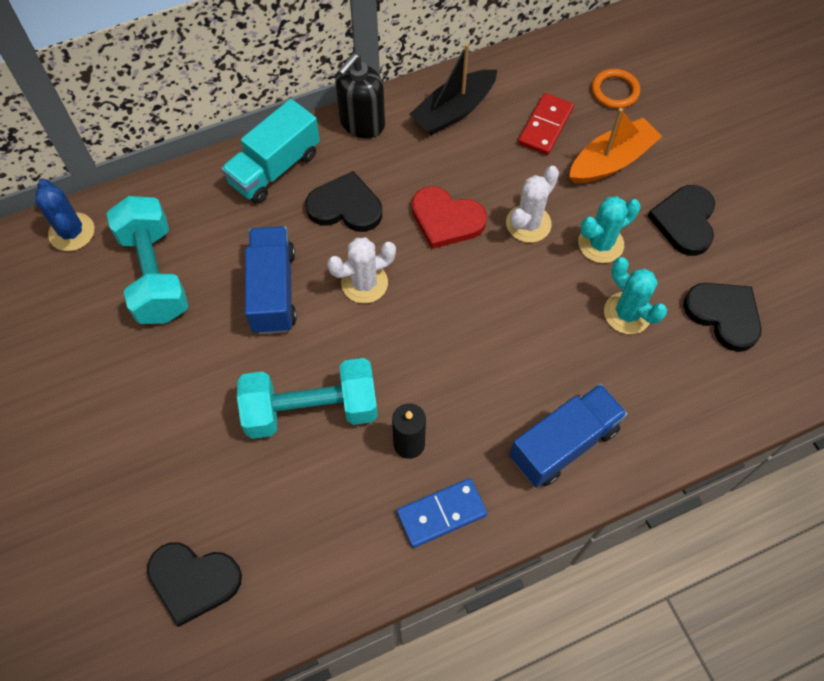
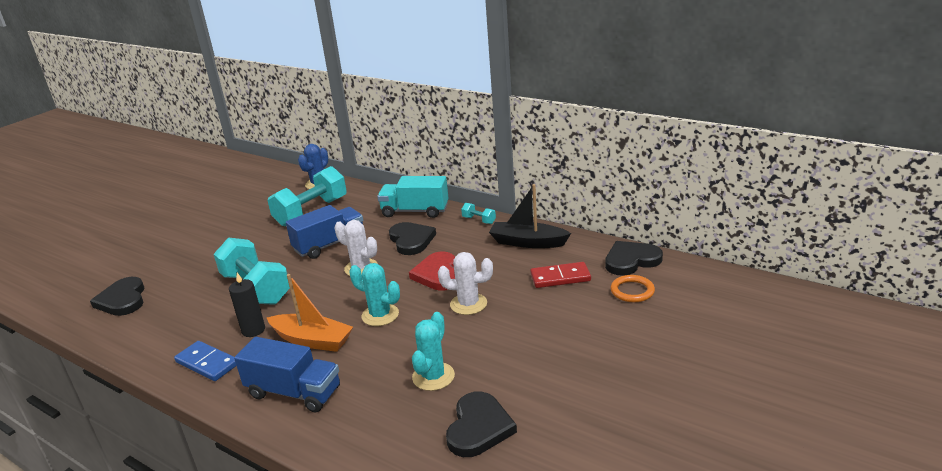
camera: 60 degrees right, 35 degrees down
(362, 123) = (479, 220): black soap dispenser -> turquoise dumbbell
(600, 244) = (484, 340): turquoise cactus -> turquoise cactus (380, 315)
(611, 161) = (565, 315): orange boat -> orange boat (312, 340)
(684, 221) = (550, 370): black heart -> black heart (631, 260)

